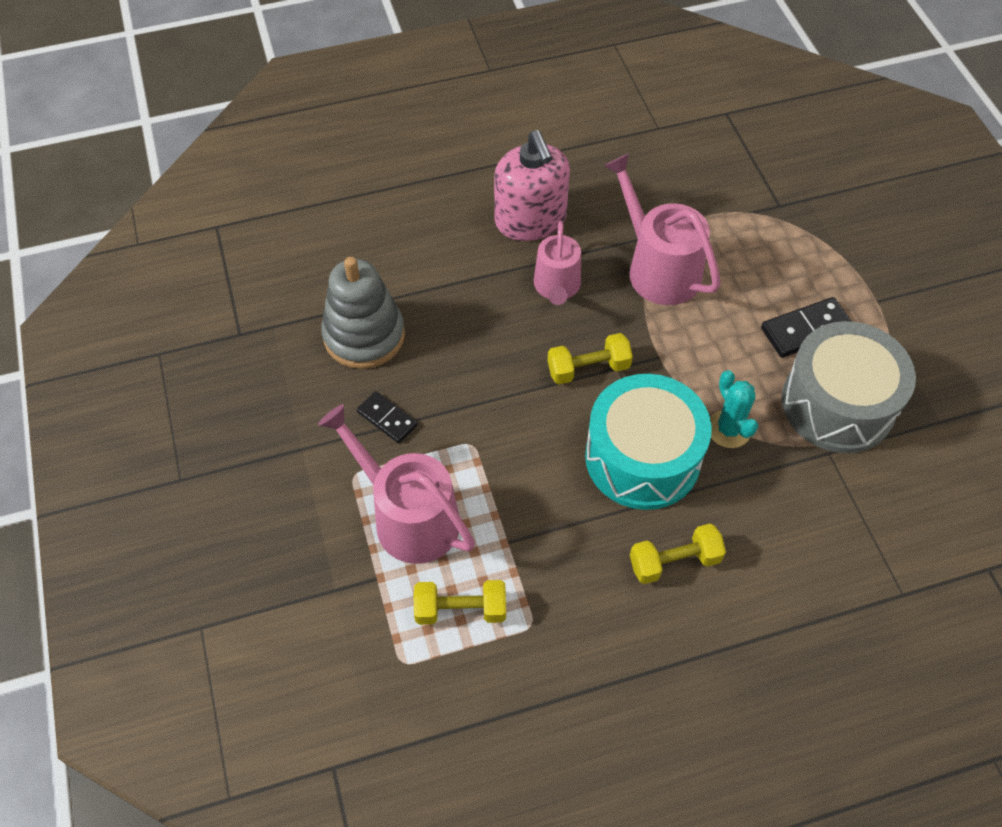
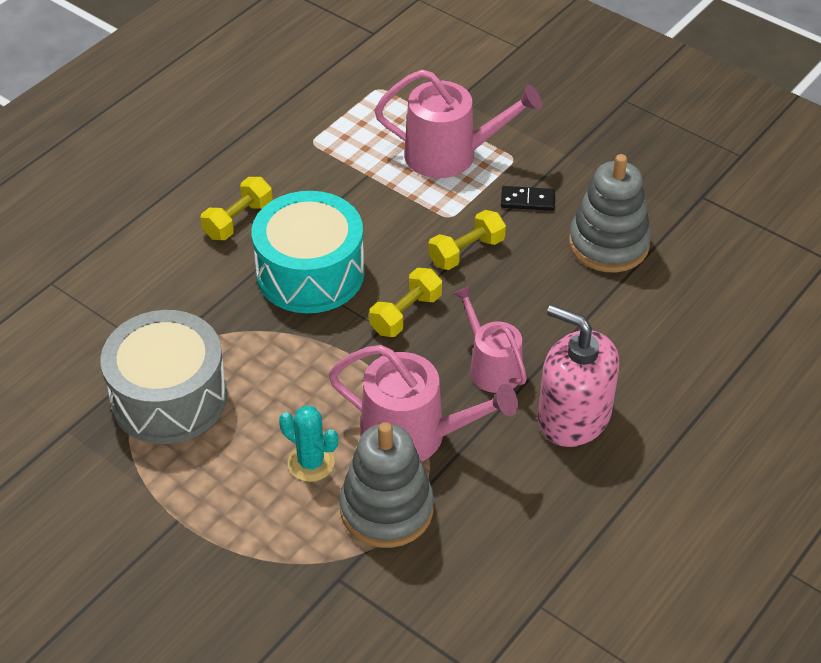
camera: 145 degrees right, 10 degrees down
(460, 609) = (366, 127): yellow dumbbell -> yellow dumbbell (466, 252)
(716, 230) = (386, 509): none -> grey stacking toy
(728, 429) = (253, 328): turquoise cactus -> turquoise cactus (311, 463)
(806, 330) = (233, 450): black domino -> none

